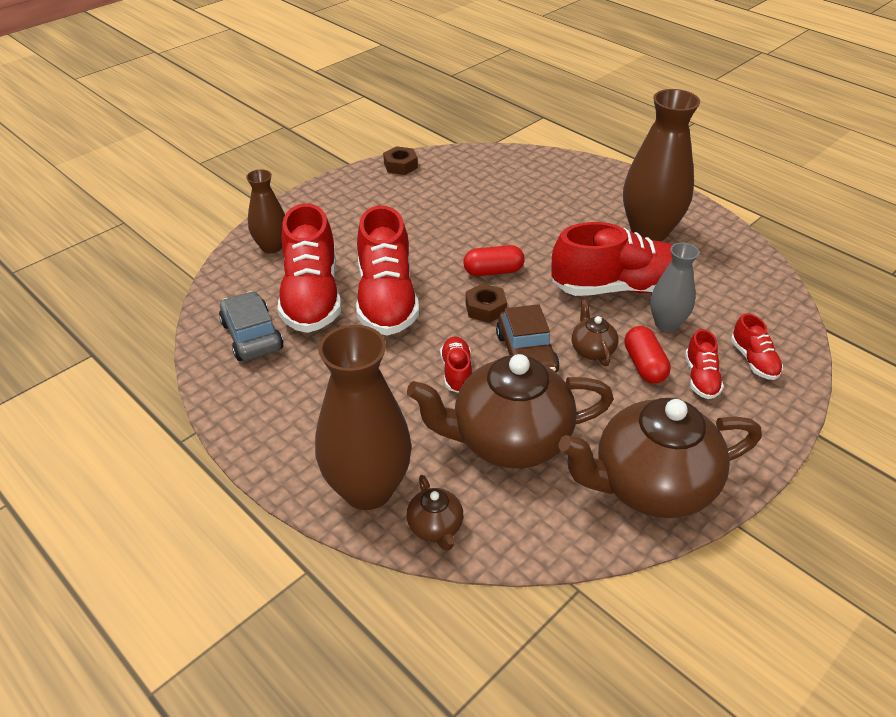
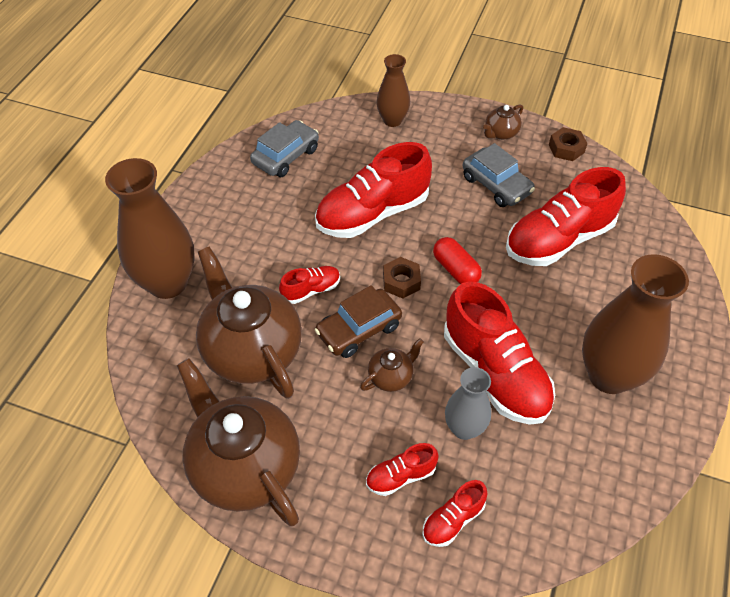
camera: 65 degrees right, 10 degrees up
(312, 297) = (348, 169): red shoe -> red shoe (558, 239)
(411, 215) = (496, 185): none -> grey car
(435, 527) = (148, 335): brown teapot -> brown teapot (500, 133)
(644, 365) = (393, 424): red capsule -> none

